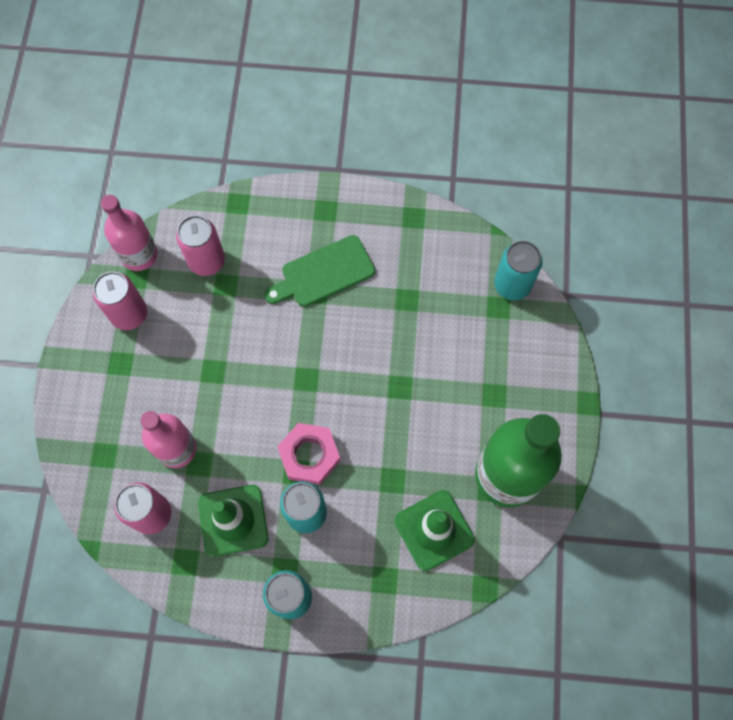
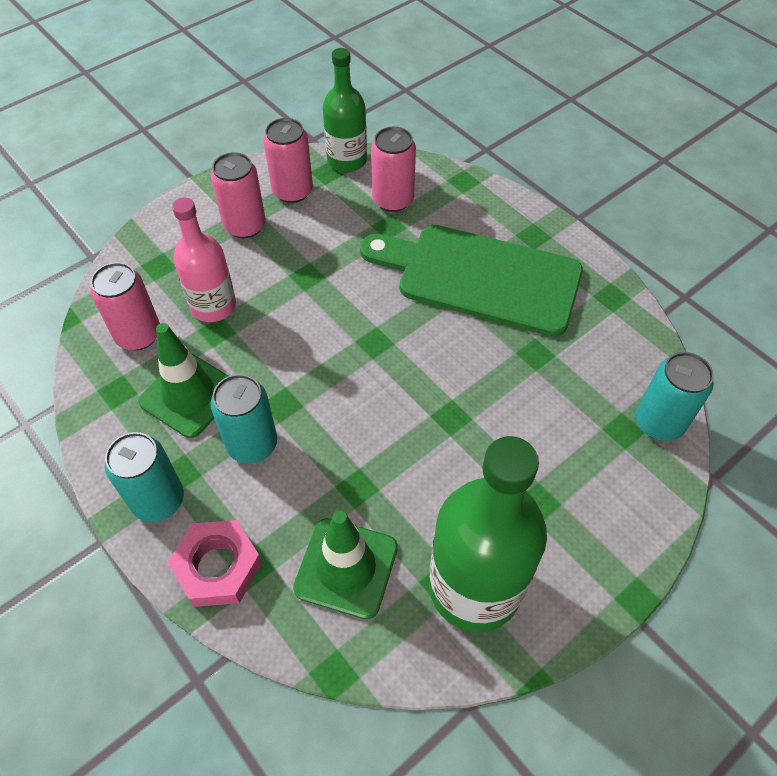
camera: 45 degrees right, 15 degrees down
(127, 371) = (245, 226): none -> pink can
(139, 255) = (347, 160): pink bottle -> green bottle
(309, 455) = (308, 401): pink nut -> pink nut (218, 567)
(324, 273) = (480, 278): green cutting board -> green cutting board, size x1.68

